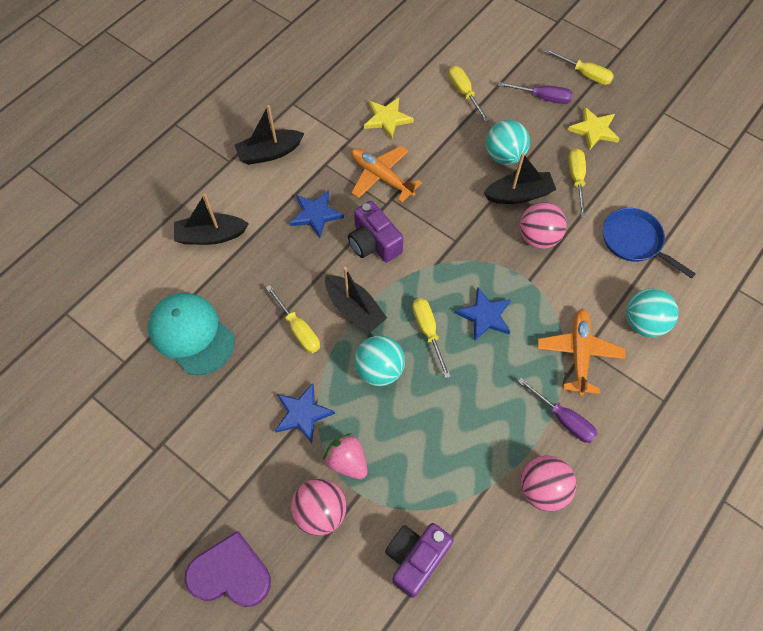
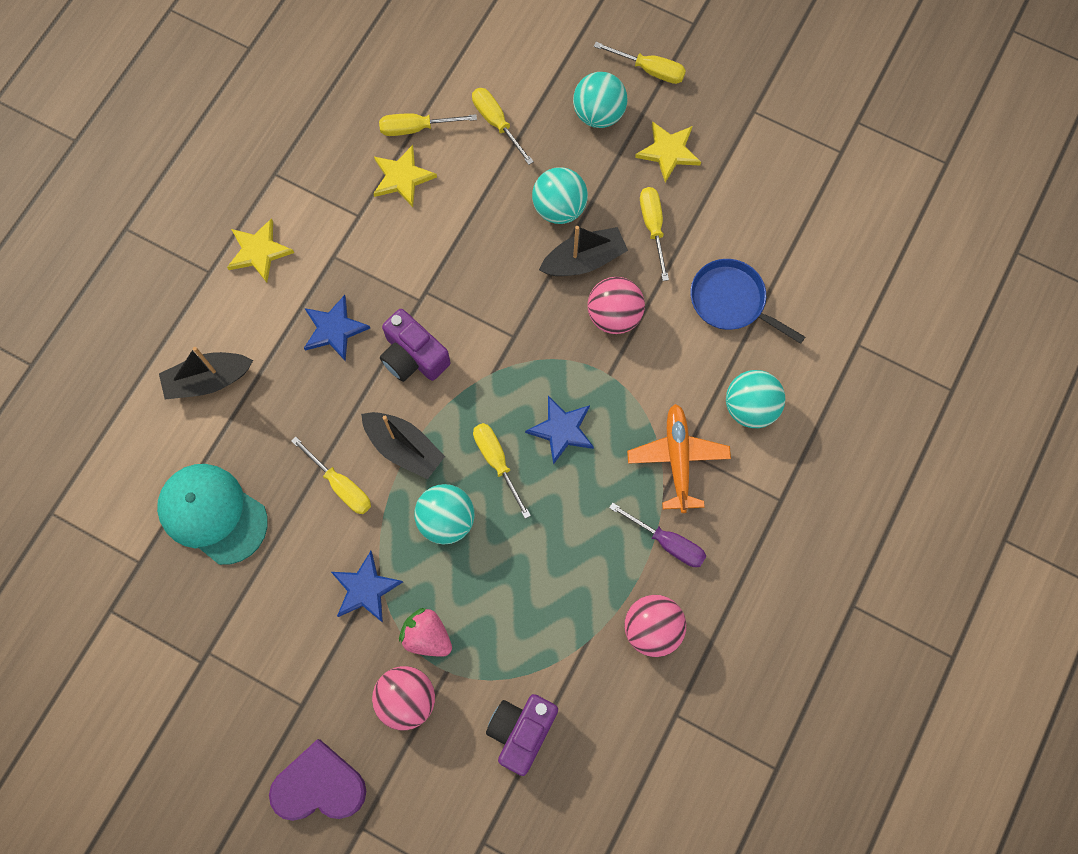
camera: 10 degrees left, 10 degrees up
(269, 153) = (259, 251): black boat -> yellow star
(381, 177) = (408, 263): orange plane -> none
(403, 88) = (416, 128): none -> yellow screwdriver
(542, 97) = (598, 114): purple screwdriver -> turquoise ball

